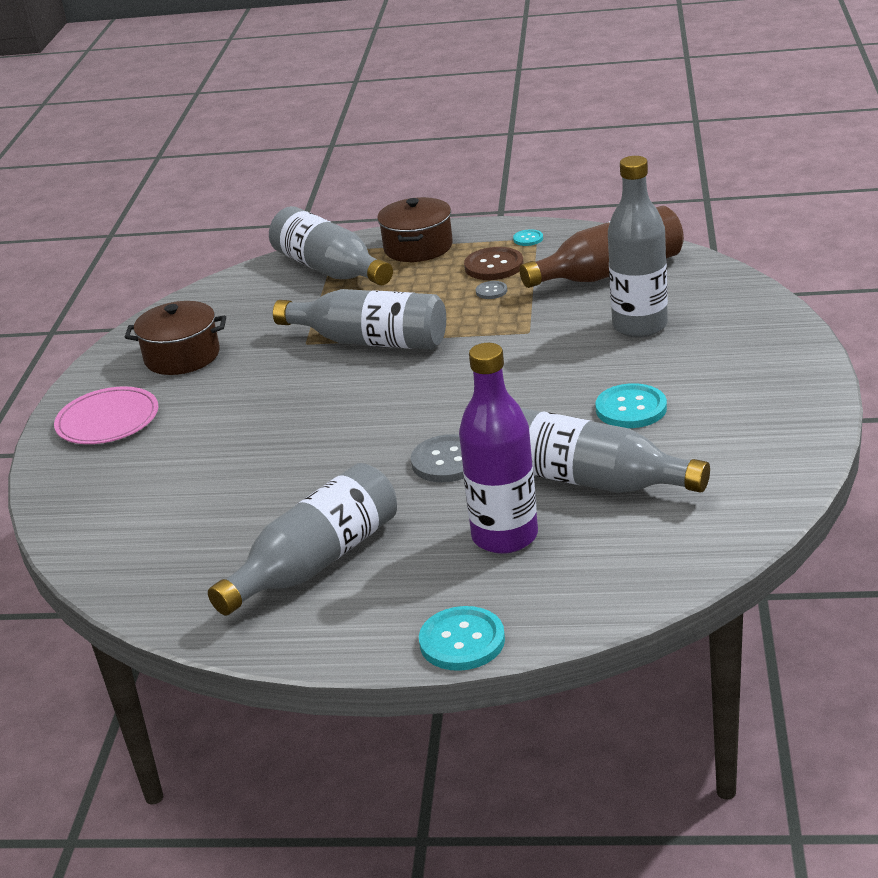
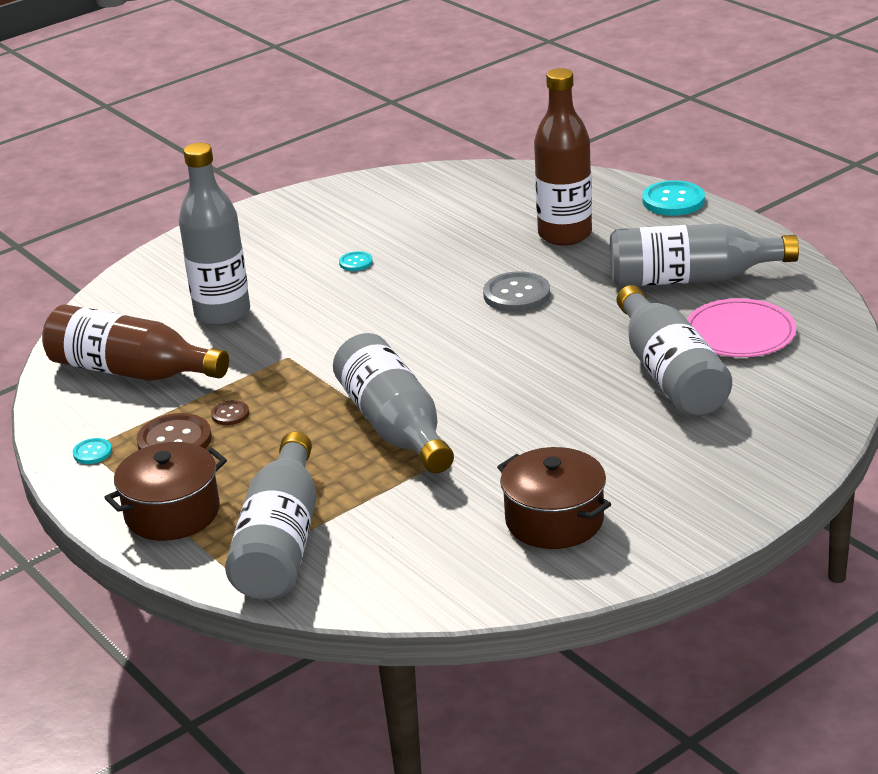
camera: 135 degrees left, 0 degrees up
(108, 420) = (701, 485): pink plate -> pink plate (740, 333)
(491, 291) = (230, 414): grey button -> brown button
(505, 536) = (565, 234): purple bottle -> brown bottle
(592, 481) = (464, 236): grey bottle -> grey bottle (670, 375)
(631, 408) = (356, 262): turquoise button -> turquoise button, size x0.52

